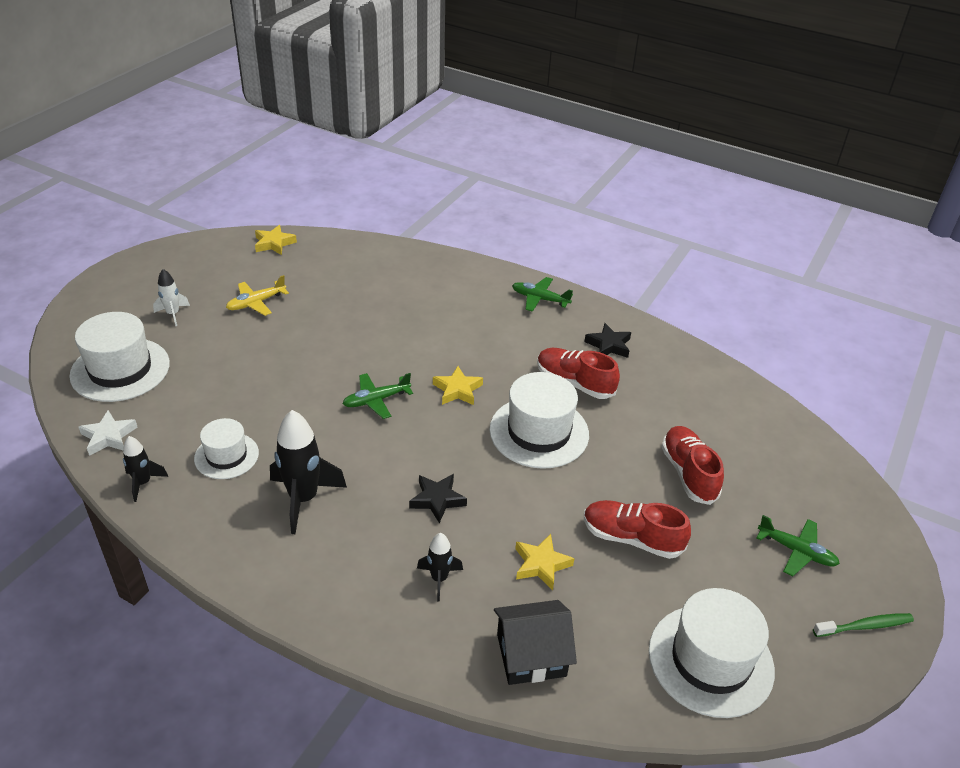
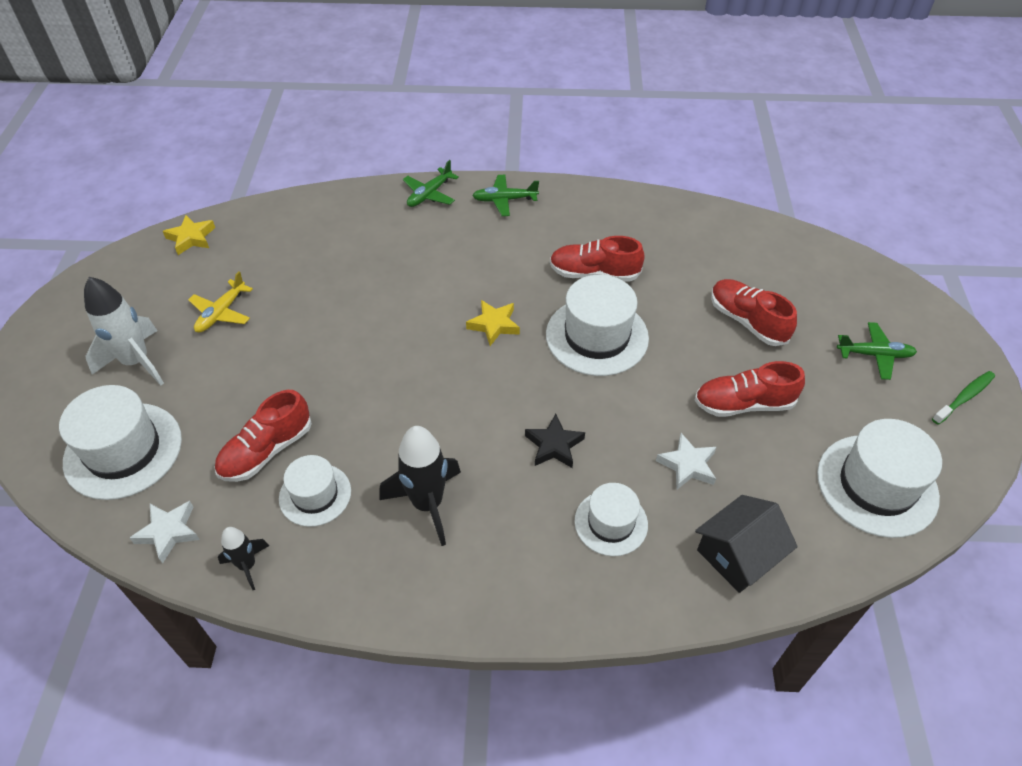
camera: 25 degrees left, 10 degrees up
(173, 314) = (136, 362): white rocket -> white rocket, size x1.82
(216, 410) = (267, 451): none -> red shoe
(376, 400) = (424, 369): green plane -> green plane (429, 194)
(439, 579) = (611, 523): black rocket -> white hat
(541, 564) = (687, 465): yellow star -> white star
(609, 345) = (598, 223): black star -> none

